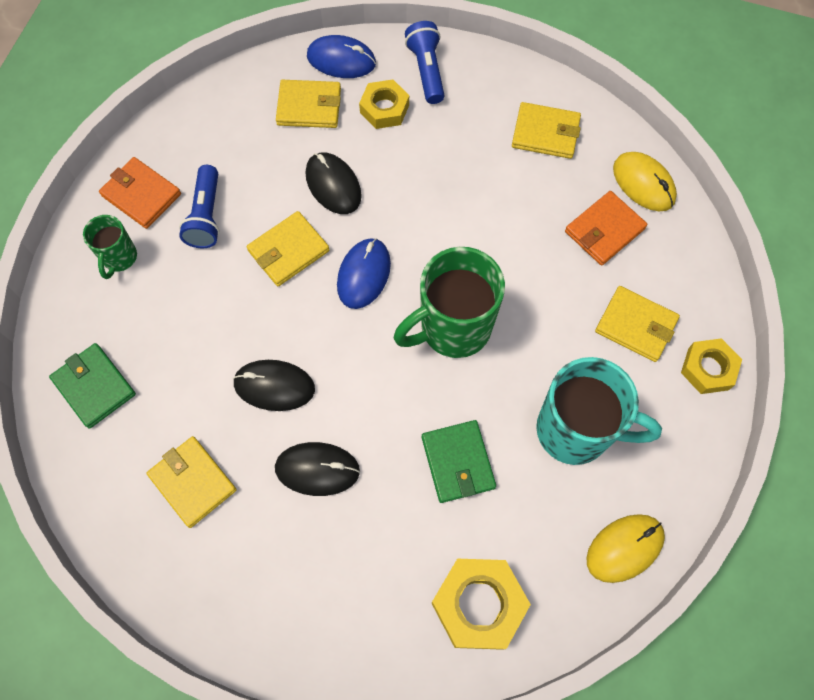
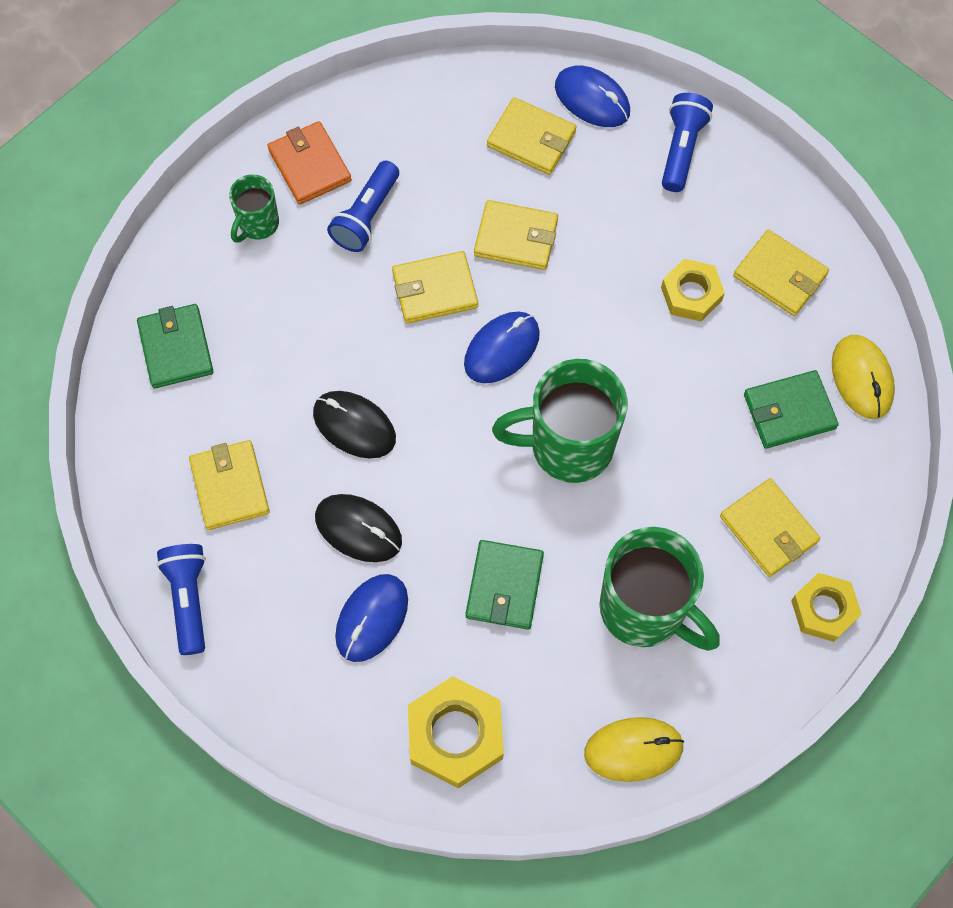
camera: 25 degrees right, 0 degrees up
(200, 595) = (188, 599): none -> blue flashlight
(333, 185) = (516, 238): black mouse -> yellow wallet
(363, 539) = (372, 618): none -> blue mouse
(384, 108) = (613, 174): yellow nut -> yellow nut (691, 294)
(576, 431) = (645, 610): turquoise mug -> green mug
(604, 230) = (789, 411): orange wallet -> green wallet

